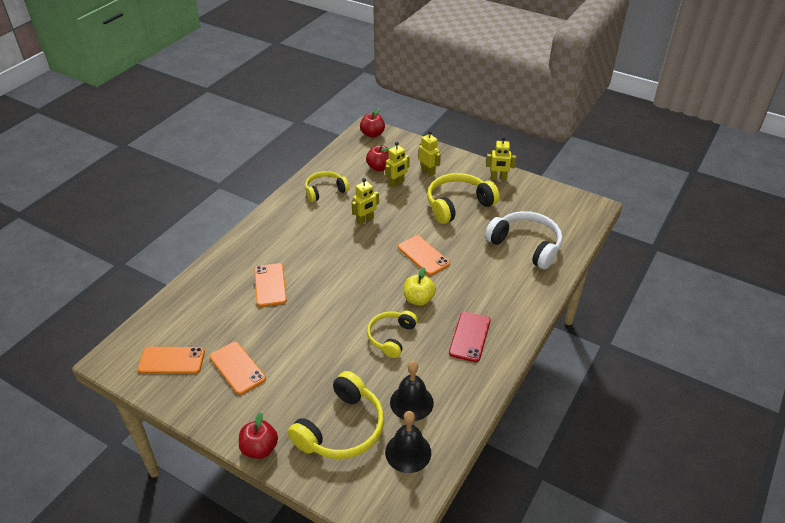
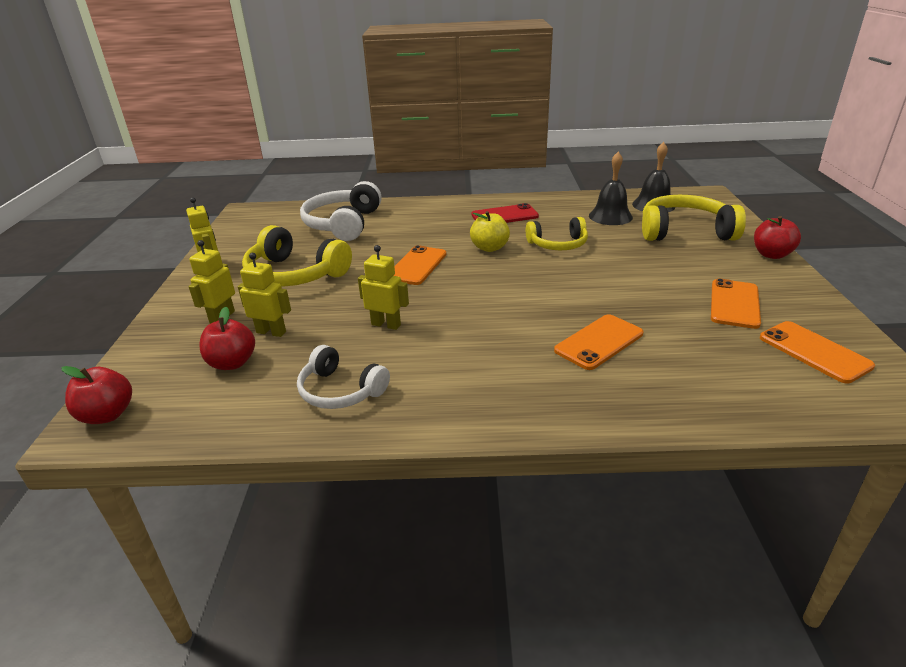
camera: 120 degrees left, 10 degrees down
(325, 191) = (340, 391): yellow headphones -> white headphones

